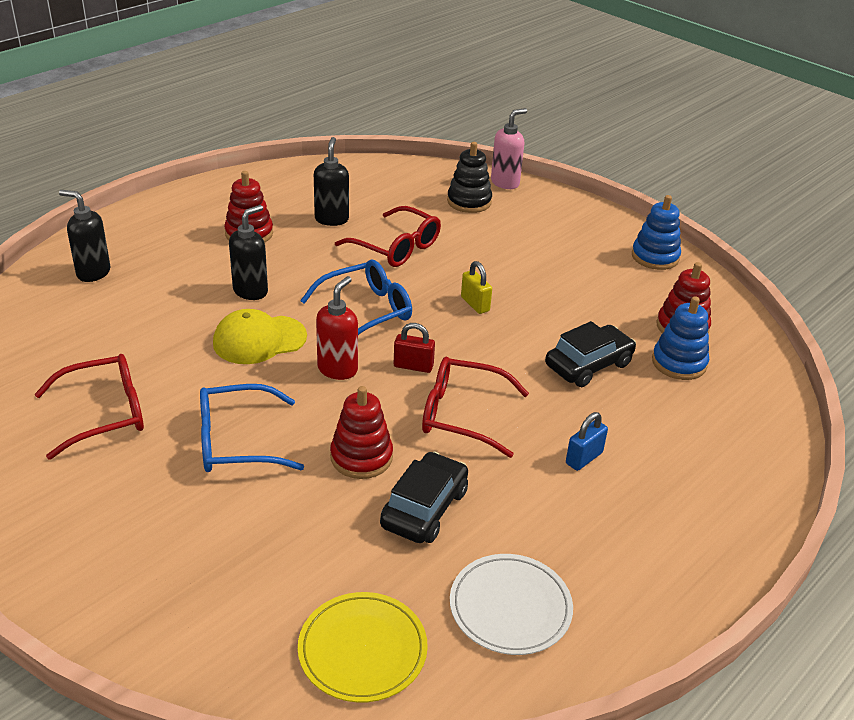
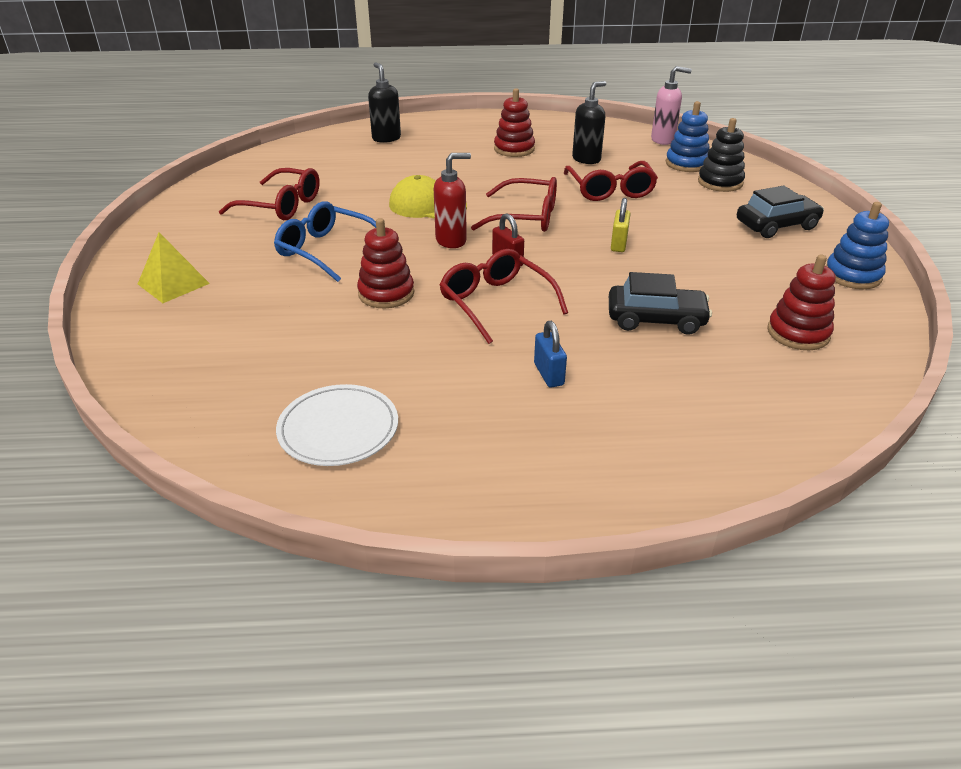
camera: 45 degrees right, 0 degrees up
(133, 569) = (173, 284): none -> yellow pyramid
(251, 291) = (464, 179): black soap dispenser -> none
(362, 650) = (213, 393): yellow plate -> none
(366, 311) = (526, 217): blue glasses -> red glasses
(424, 508) = (378, 341): black car -> black car (776, 225)
(505, 183) = (775, 181): pink soap dispenser -> pink soap dispenser (663, 140)
(584, 458) = (548, 374): blue padlock -> blue padlock turned 75 degrees clockwise
(679, 363) = (751, 355): blue stacking toy -> blue stacking toy (686, 164)

